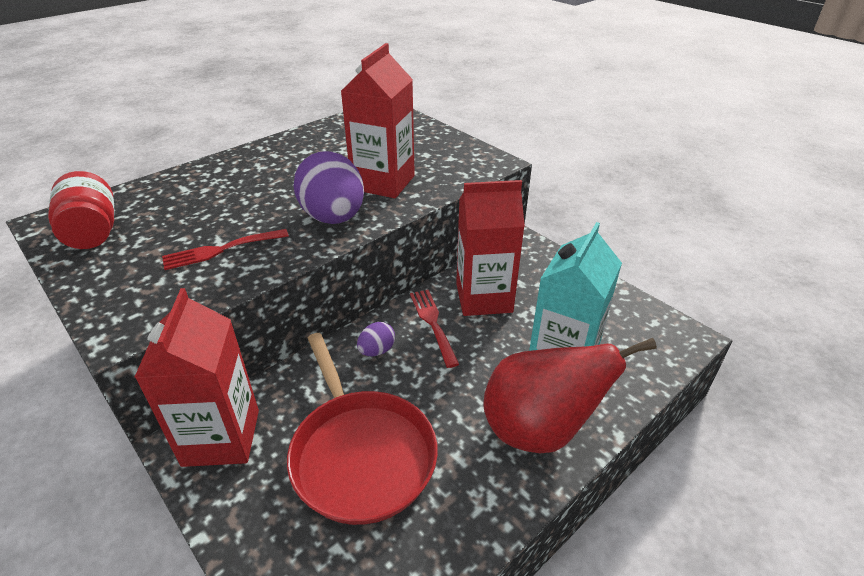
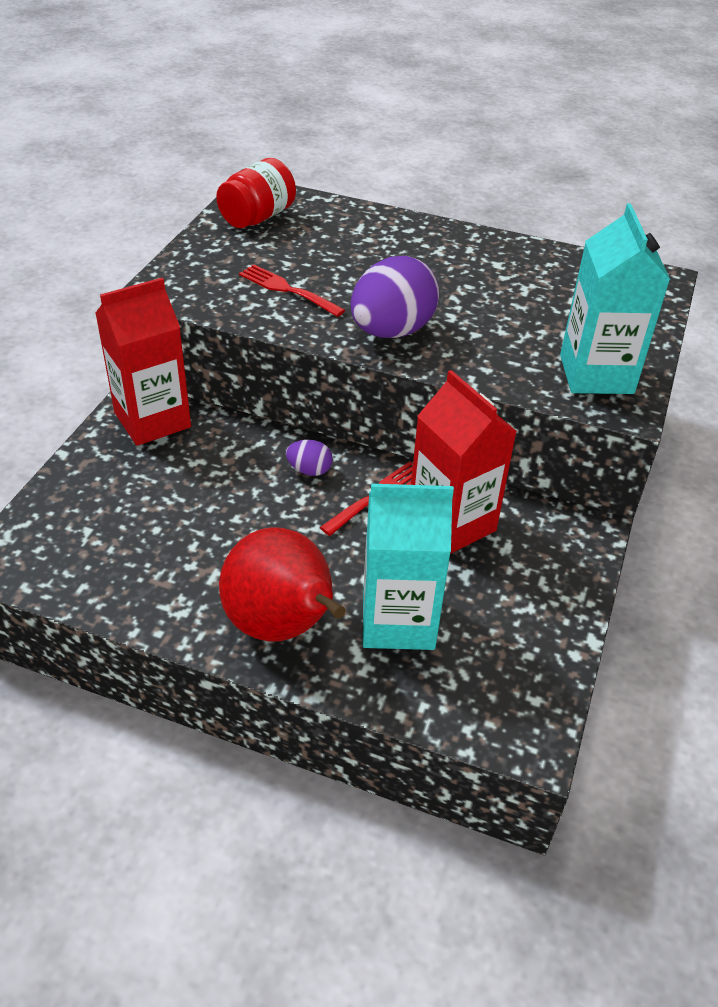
camera: 60 degrees right, 5 degrees up
(361, 454) = (181, 508): red pan -> none
(383, 182) = (488, 339): red carton -> none
(455, 159) = (596, 374): none -> turquoise carton

